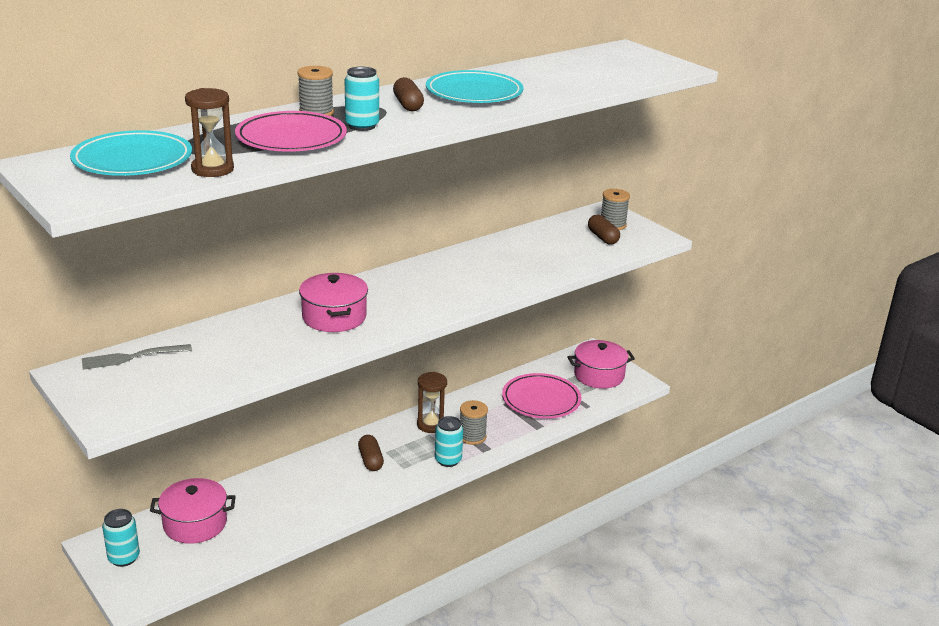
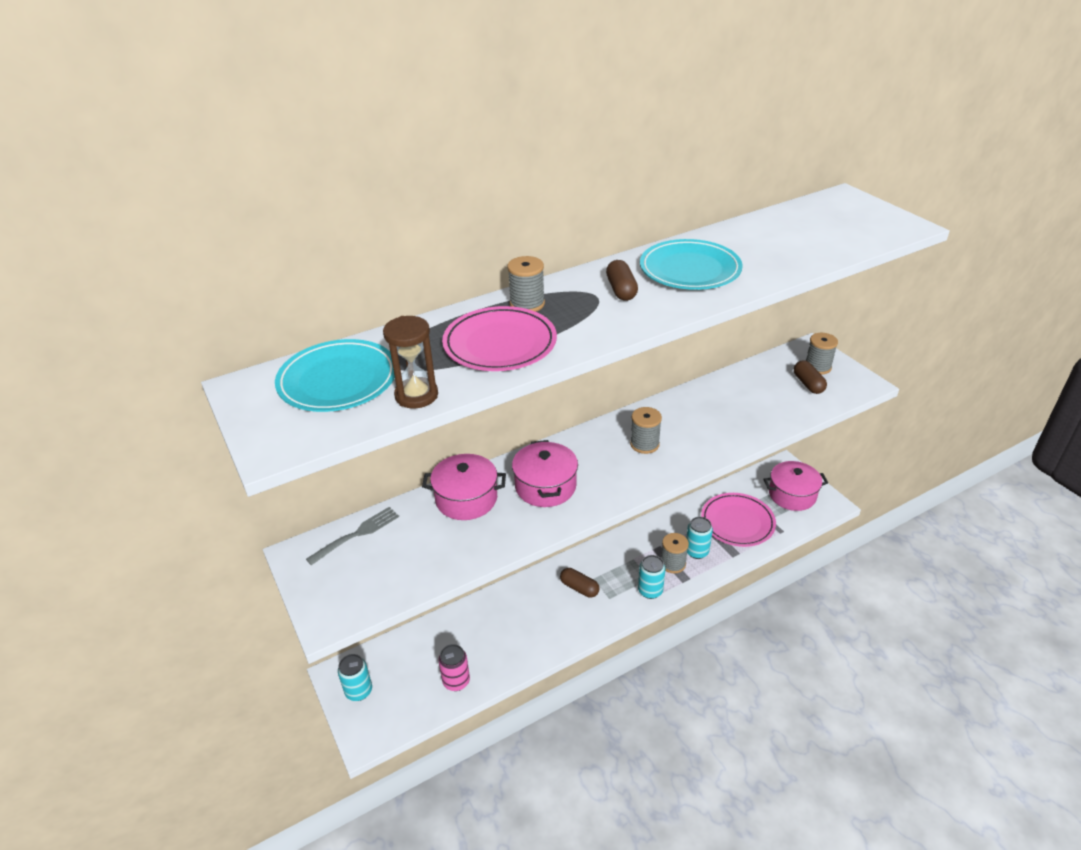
camera: 10 degrees right, 10 degrees up
(133, 357) = (356, 535): grey fork -> grey fork turned 150 degrees clockwise
(195, 524) = (421, 654): pink pot -> pink pot (466, 499)
(235, 545) = (456, 681): none -> pink can
(362, 126) = (573, 324): turquoise can -> turquoise can (696, 551)
(370, 460) = (579, 588): brown capsule -> brown capsule turned 45 degrees counterclockwise
(431, 425) = (635, 548): brown hourglass -> none
(436, 284) = (644, 444): none -> grey spool

